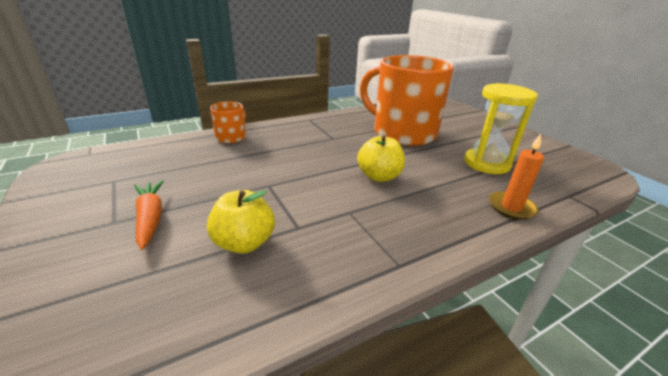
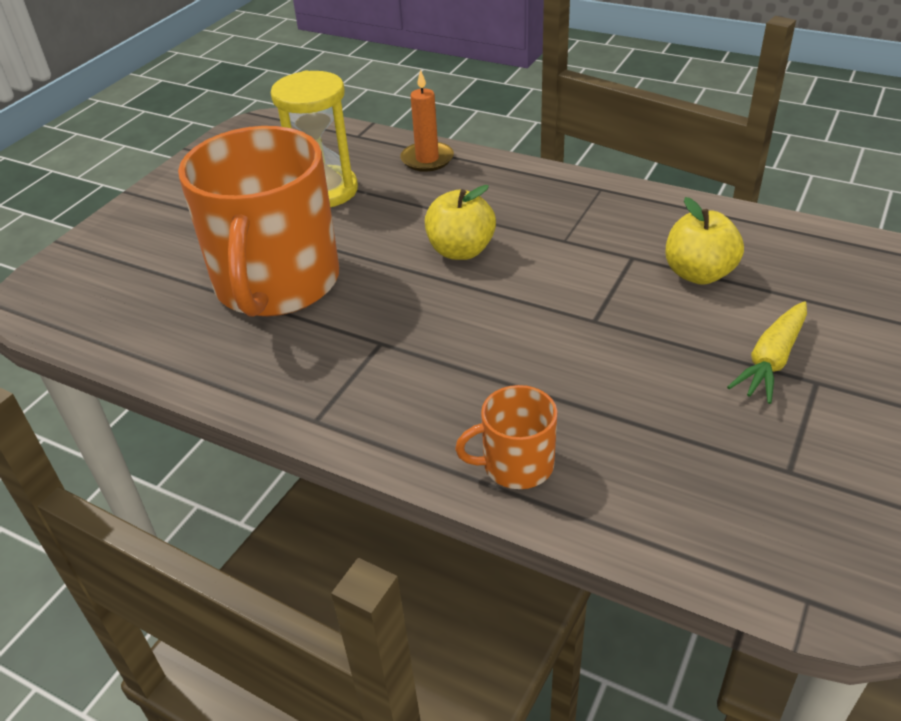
camera: 120 degrees left, 10 degrees up
(150, 218) = (771, 360): orange carrot -> yellow carrot

